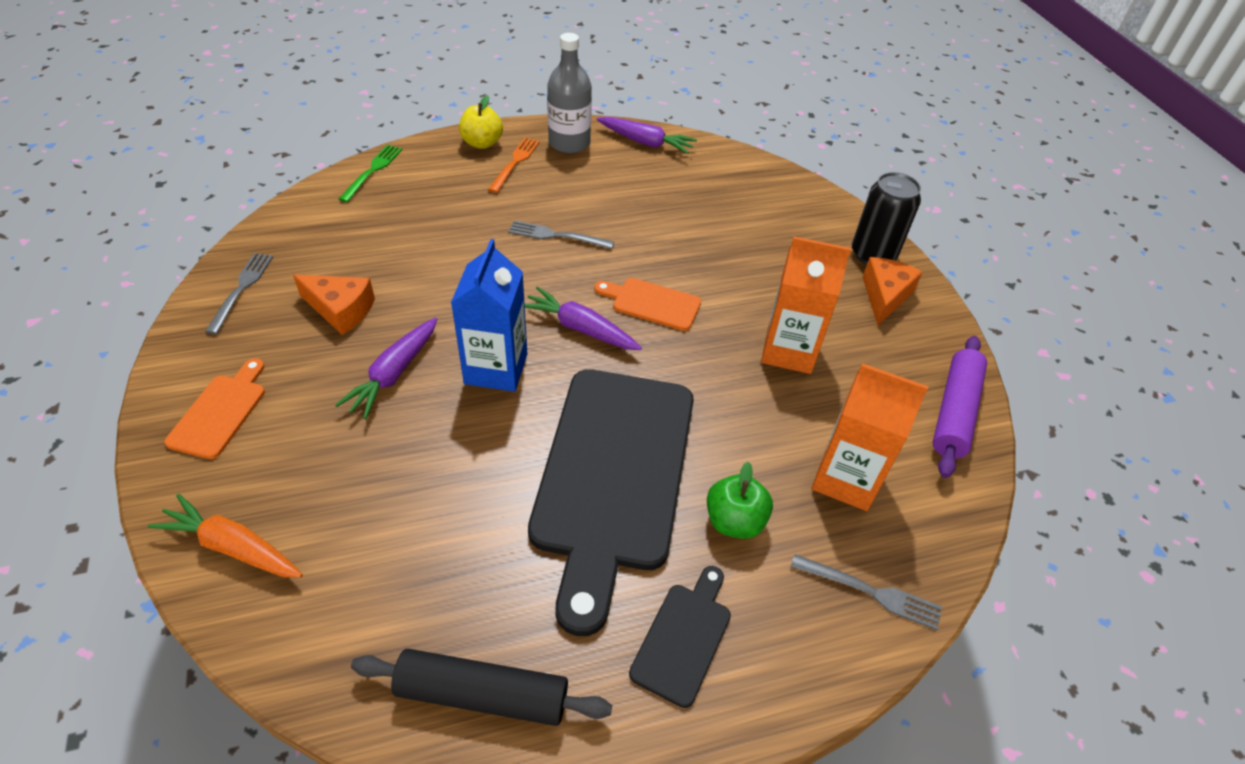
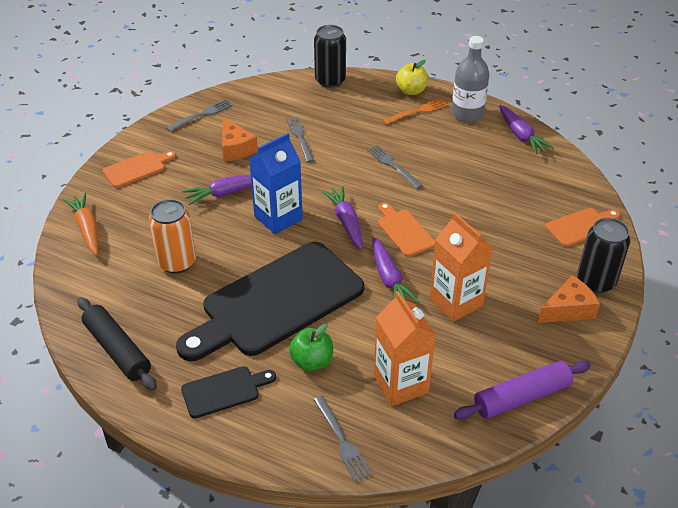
camera: 45 degrees right, 5 degrees down
(373, 170) = (330, 81): green fork -> black can
(410, 255) = (299, 137): none -> grey fork
(428, 508) = (177, 262): none -> orange can
(699, 366) = (389, 279): none -> purple carrot
(800, 207) = (581, 226): none -> orange cutting board

